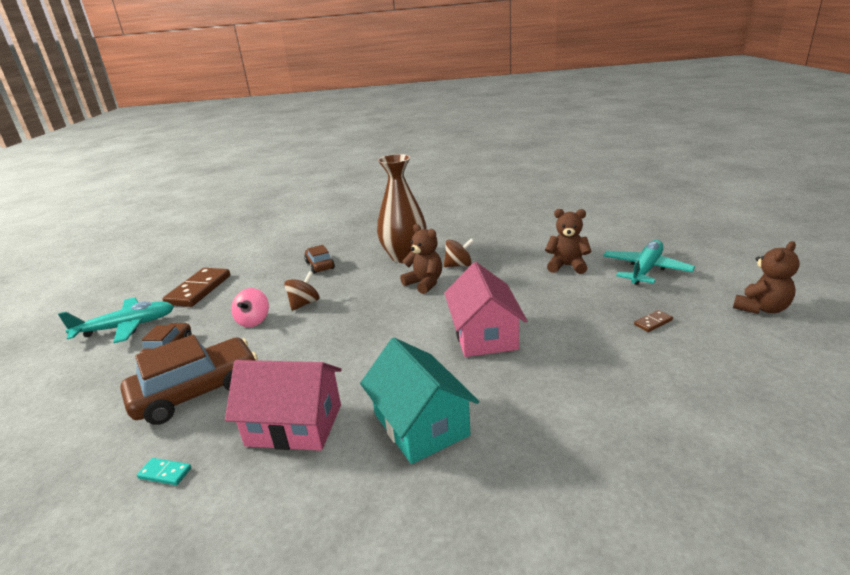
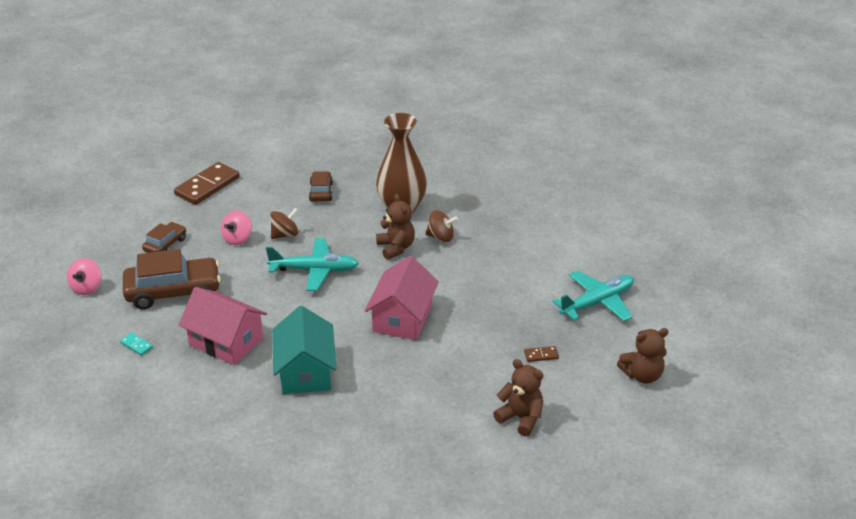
camera: 20 degrees right, 10 degrees up
(71, 423) = (87, 287): none -> pink spinning top
(126, 327) = (139, 209): turquoise plane -> turquoise plane (314, 270)
(567, 266) = (533, 273): brown teddy bear -> brown teddy bear (520, 418)

